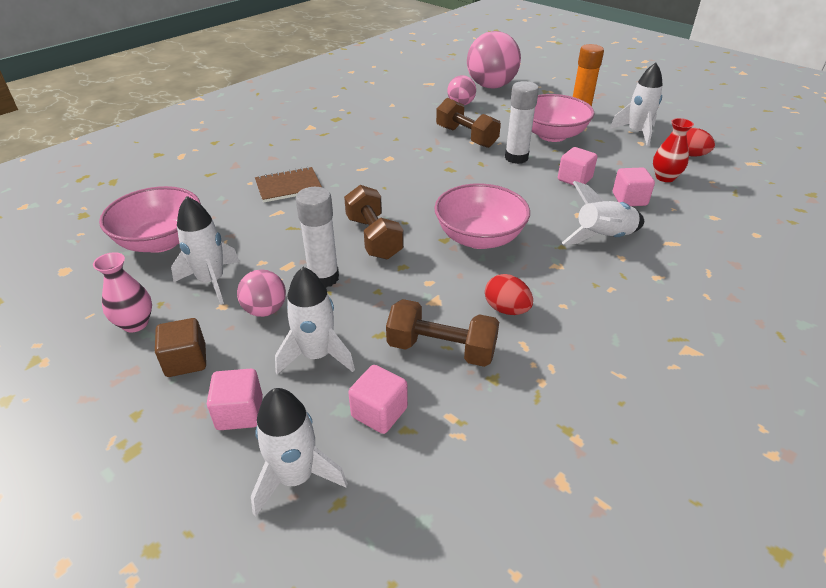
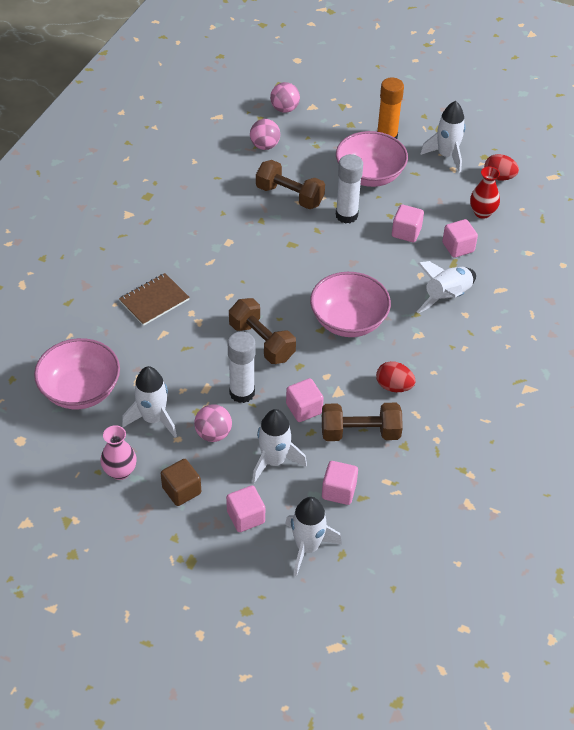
camera: 20 degrees left, 10 degrees up
(385, 308) = (304, 409): none -> pink cube
(491, 86) = (284, 109): pink ball -> pink ball, size x0.52

